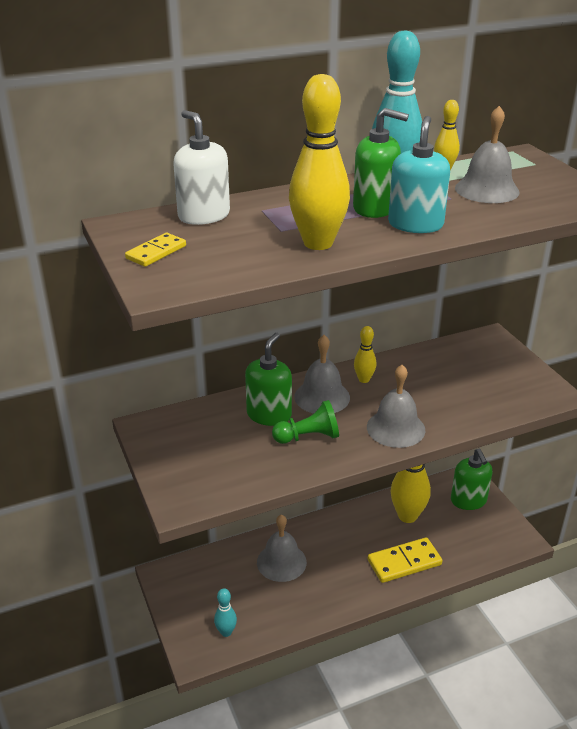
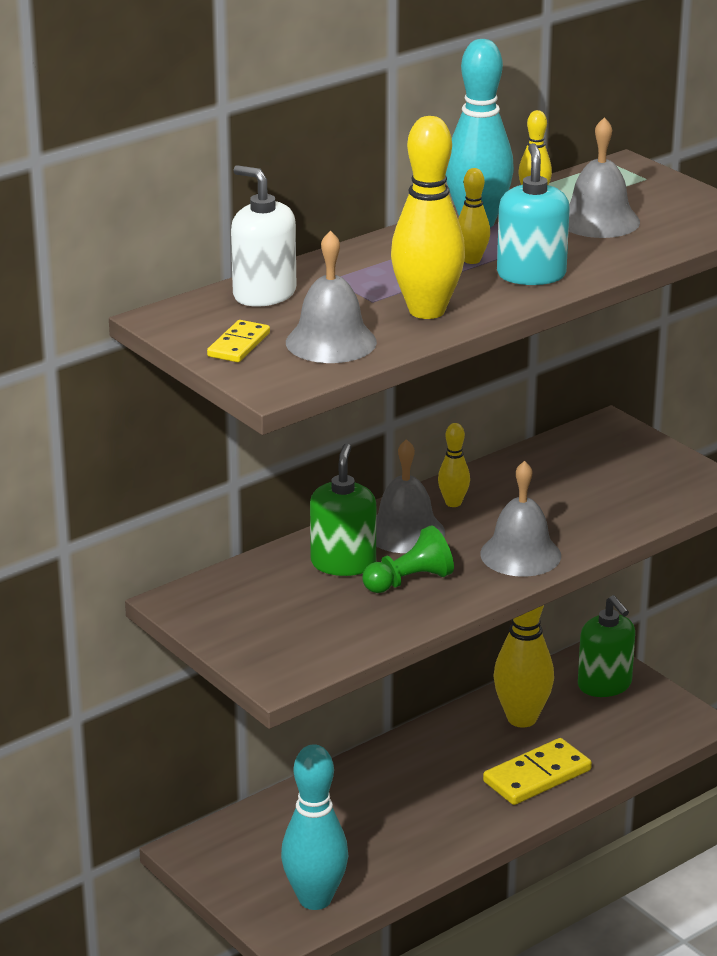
camera: 15 degrees left, 5 degrees down
(226, 632) = (315, 899): turquoise bowling pin -> turquoise bowling pin, size x2.01
(281, 562) = (358, 805): grey bell -> grey bell (331, 342)
(375, 208) = (472, 260): green soap dispenser -> yellow bowling pin

